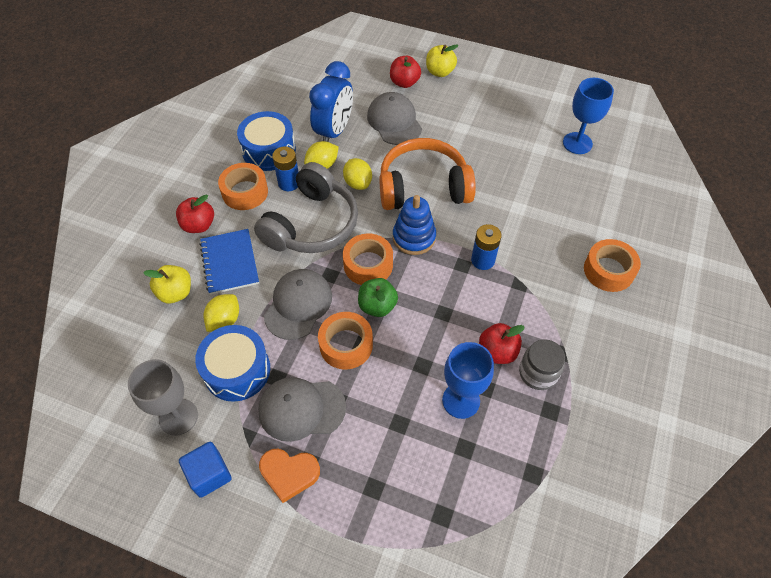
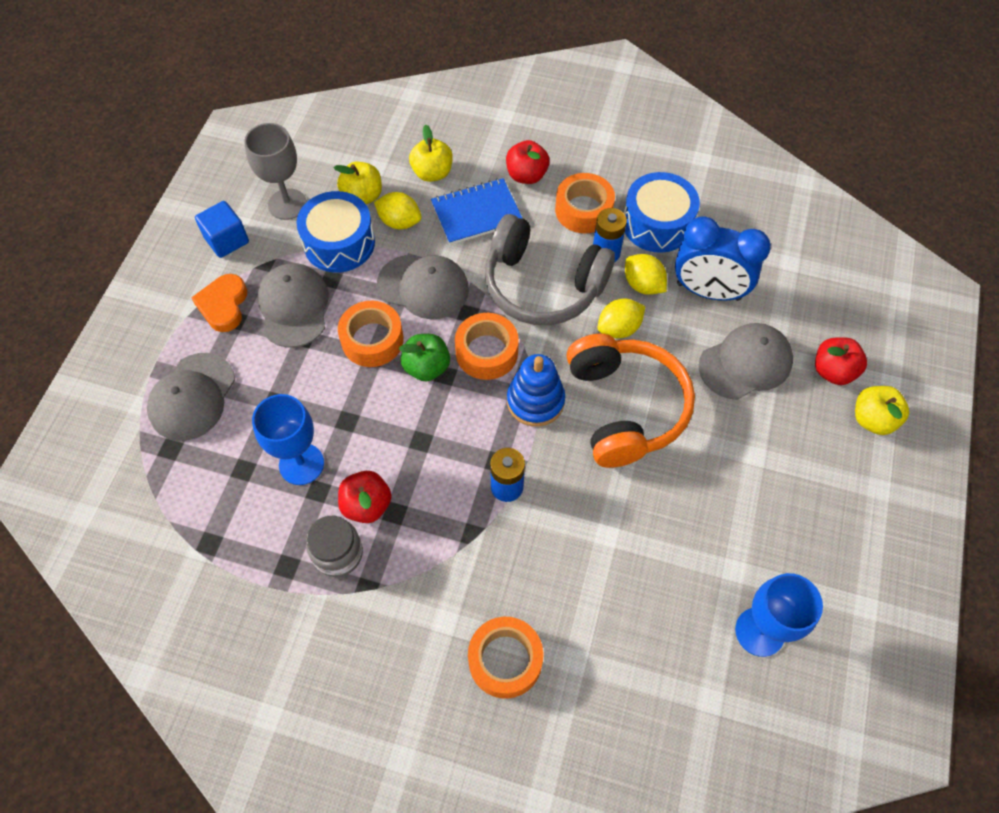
camera: 85 degrees right, 5 degrees up
(186, 350) = (362, 196): none -> yellow apple
(389, 498) = (192, 397): none -> grey cap

